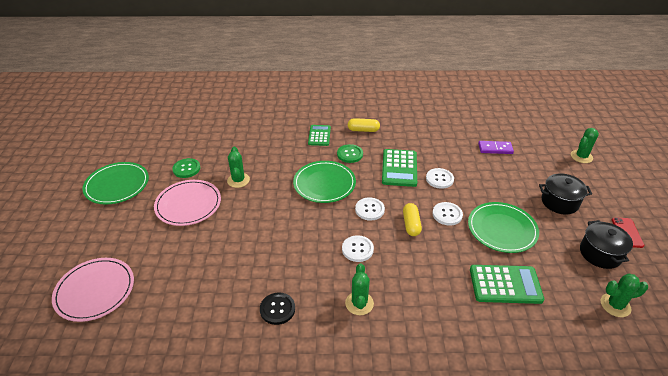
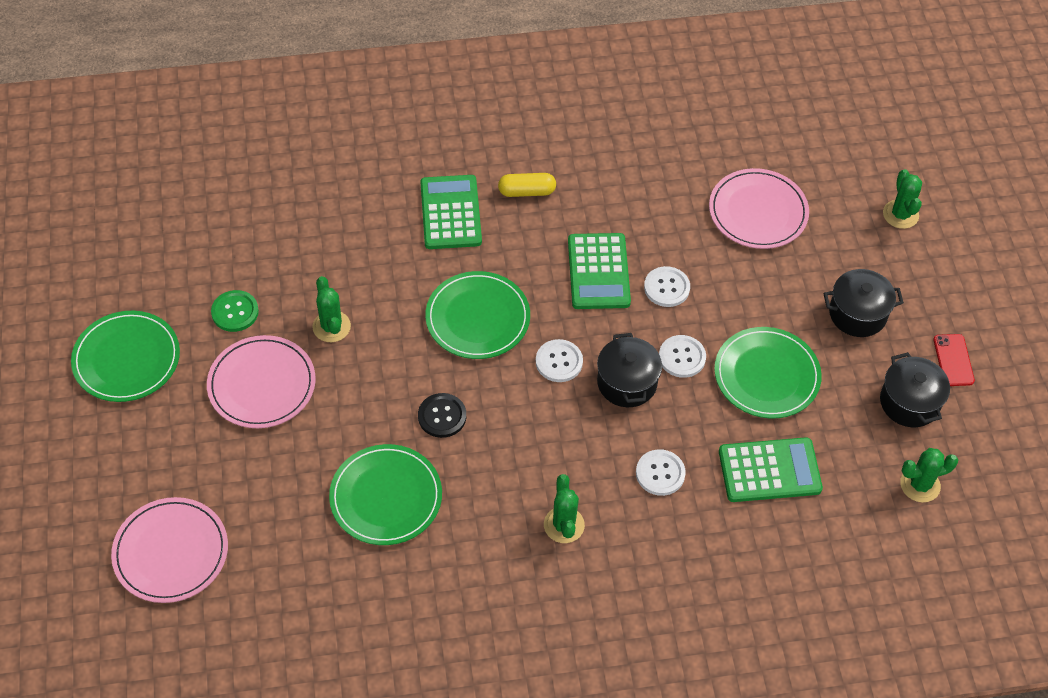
camera: 10 degrees left, 15 degrees up
(244, 273) = (386, 497): none -> green plate
(277, 309) = (448, 548): black button -> black button (442, 416)
(319, 135) = (450, 213): green calculator -> green calculator, size x1.53
(350, 154) = (511, 250): green button -> none
(357, 249) = (549, 437): white button -> white button (660, 473)
(411, 224) = (627, 382): yellow capsule -> black pot
(495, 149) = (758, 211): purple domino -> pink plate
(581, 156) = (900, 214): green cactus -> green cactus turned 45 degrees counterclockwise

